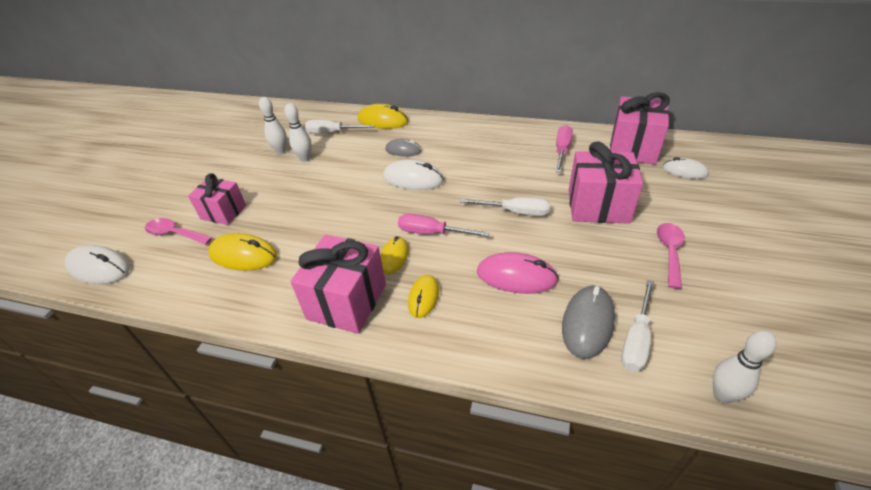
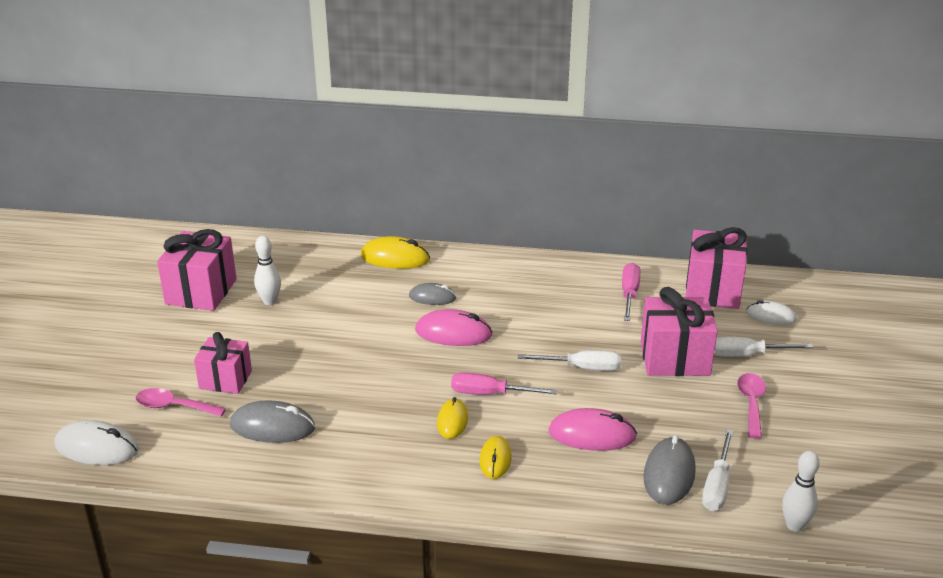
camera: 10 degrees left, 10 degrees down
(243, 255) = (272, 427): yellow mouse -> grey mouse
(305, 158) = (306, 310): white bowling pin -> none
(332, 133) = (331, 275): white screwdriver -> white screwdriver (747, 355)
(347, 301) = (411, 468): pink gift -> pink gift (201, 292)
(413, 179) = (453, 333): white mouse -> pink mouse

